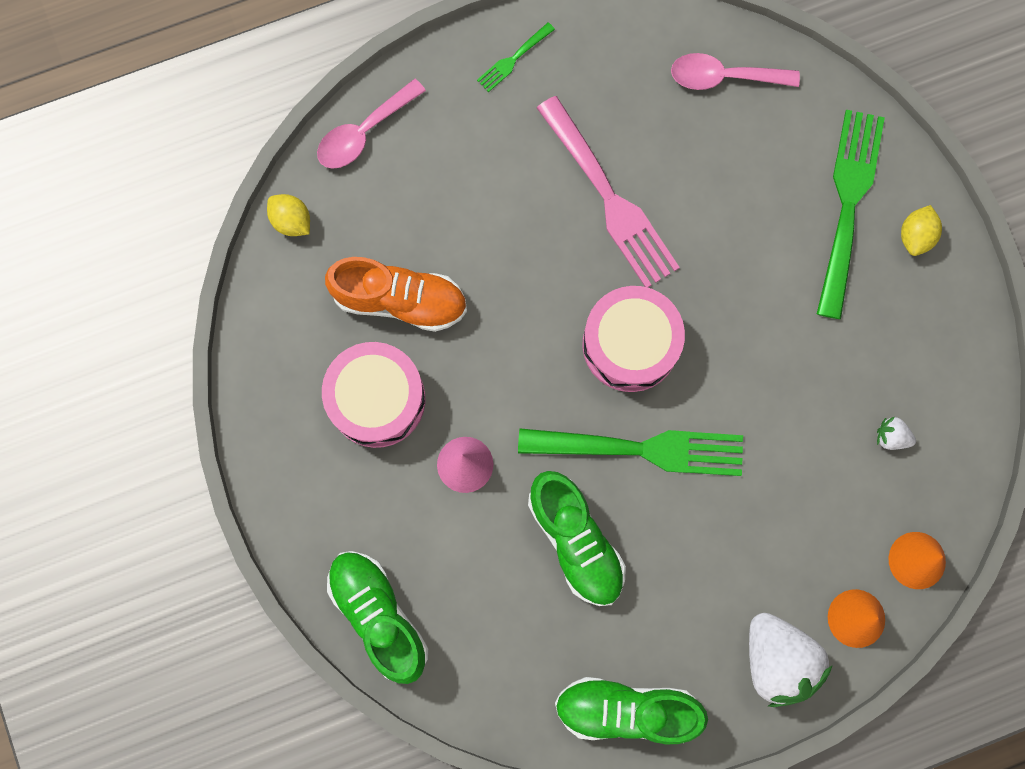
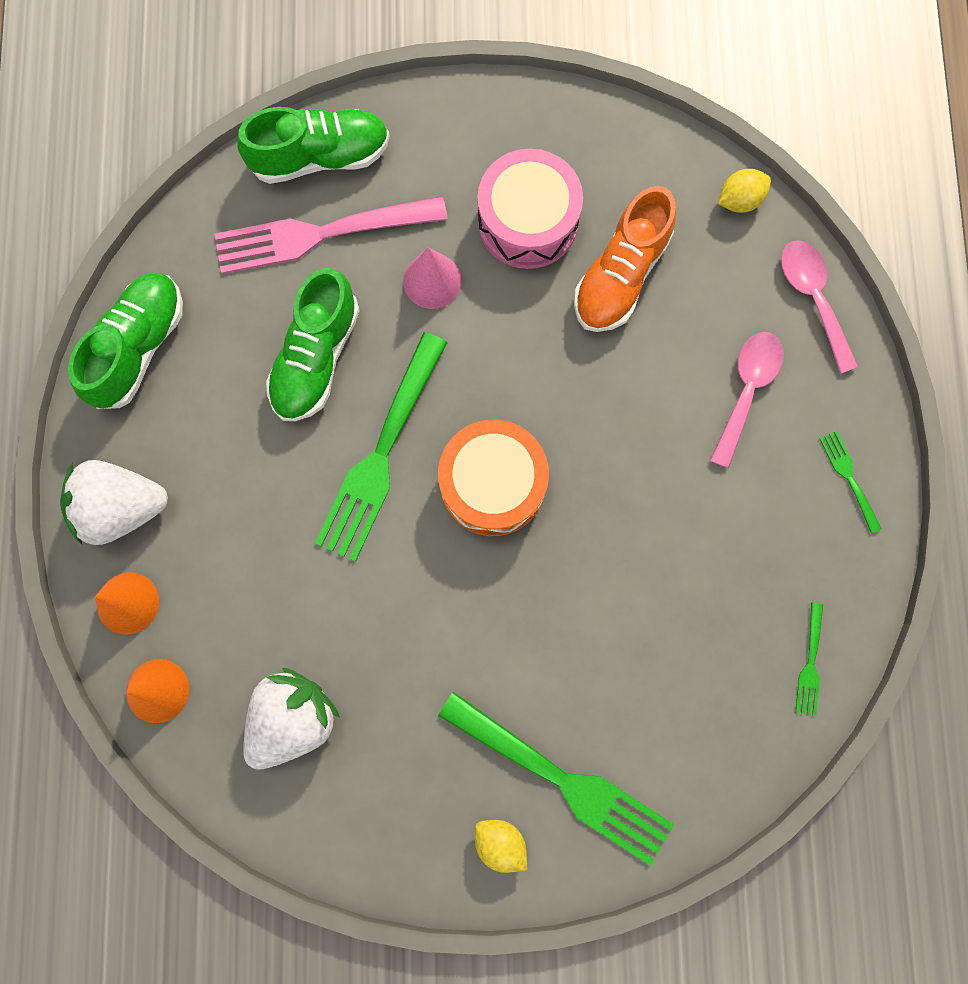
camera: 110 degrees right, 0 degrees up
(575, 541) = (316, 358): green shoe -> green shoe turned 60 degrees counterclockwise
(609, 198) = (658, 521): pink fork -> pink fork (321, 234)
(630, 344) = (492, 484): pink drum -> orange drum
(679, 46) = (810, 663): none -> green fork
(724, 77) = (757, 700): pink spoon -> pink spoon (746, 390)
(891, 437) = (293, 718): white strawberry -> white strawberry, size x2.29

